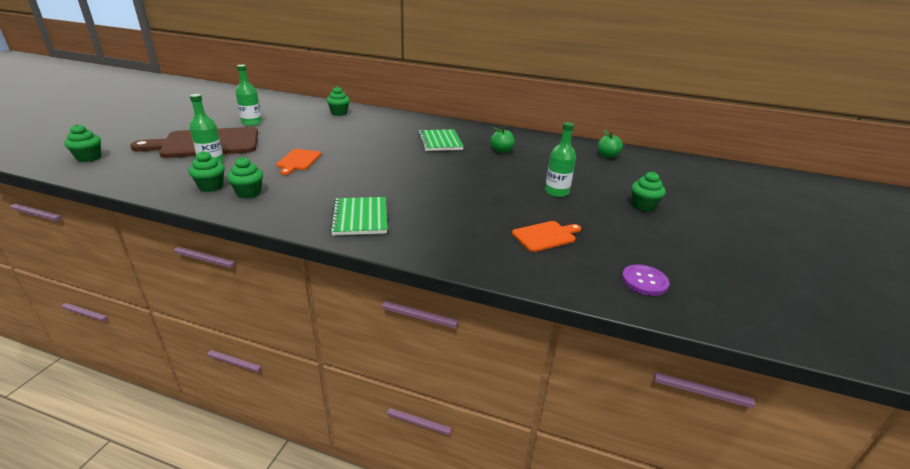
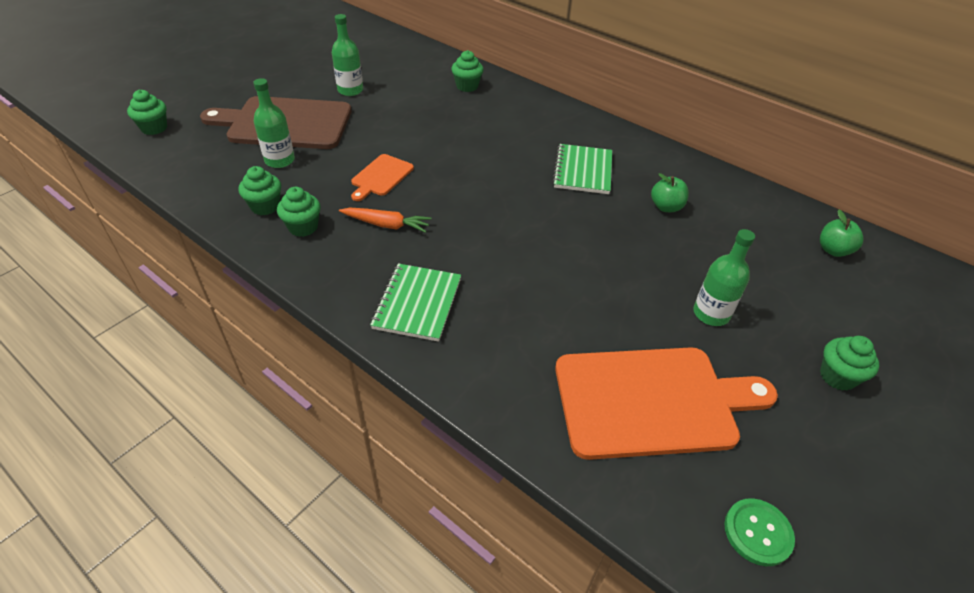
camera: 20 degrees right, 15 degrees up
(315, 183) = (386, 225): none -> orange carrot
(545, 236) = (652, 401): orange cutting board -> orange cutting board, size x2.09
(644, 281) = (757, 532): purple button -> green button

